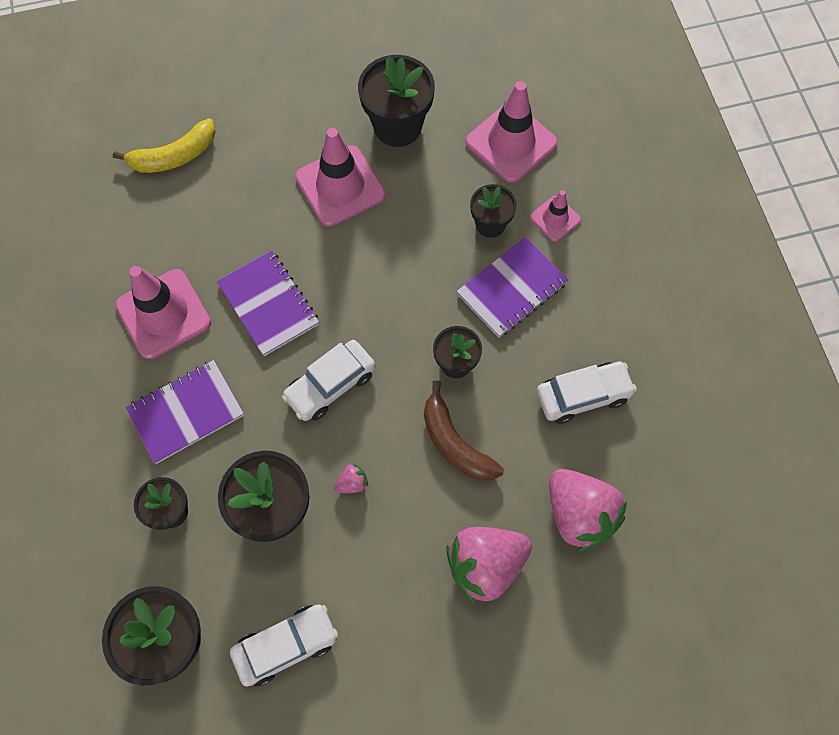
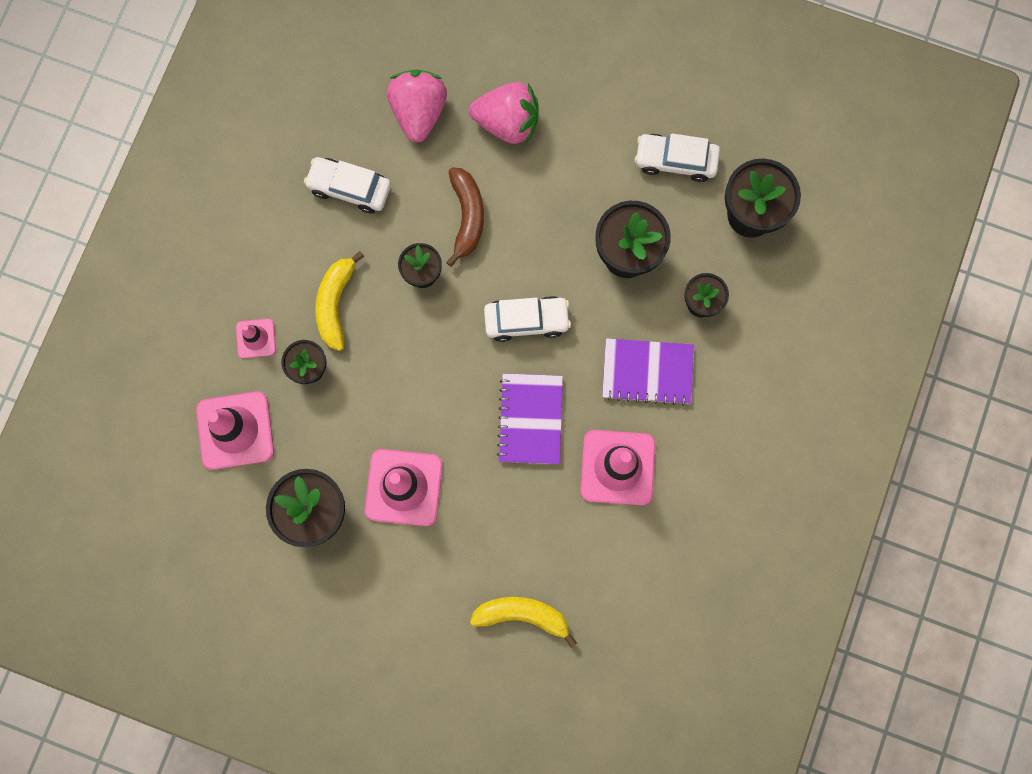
camera: 145 degrees left, 10 degrees up
(352, 483) = (559, 238): pink strawberry -> none
(512, 289) = (335, 303): purple notebook -> yellow banana

